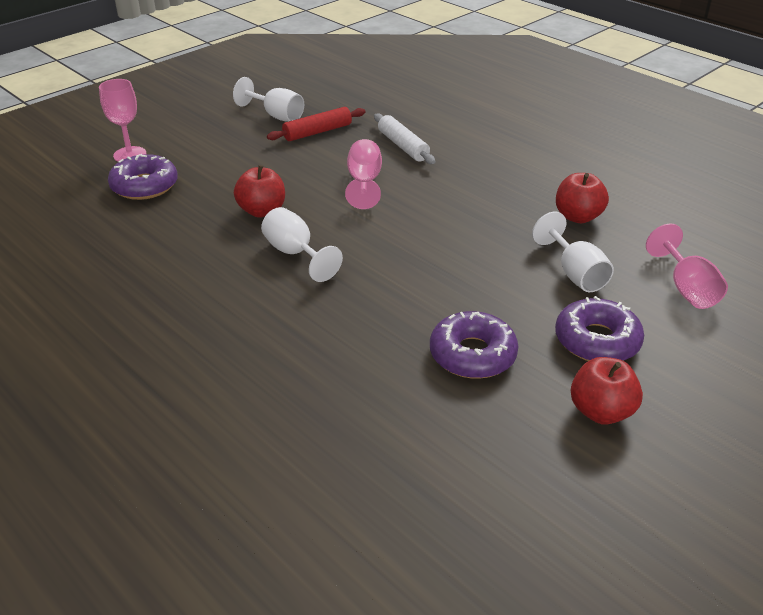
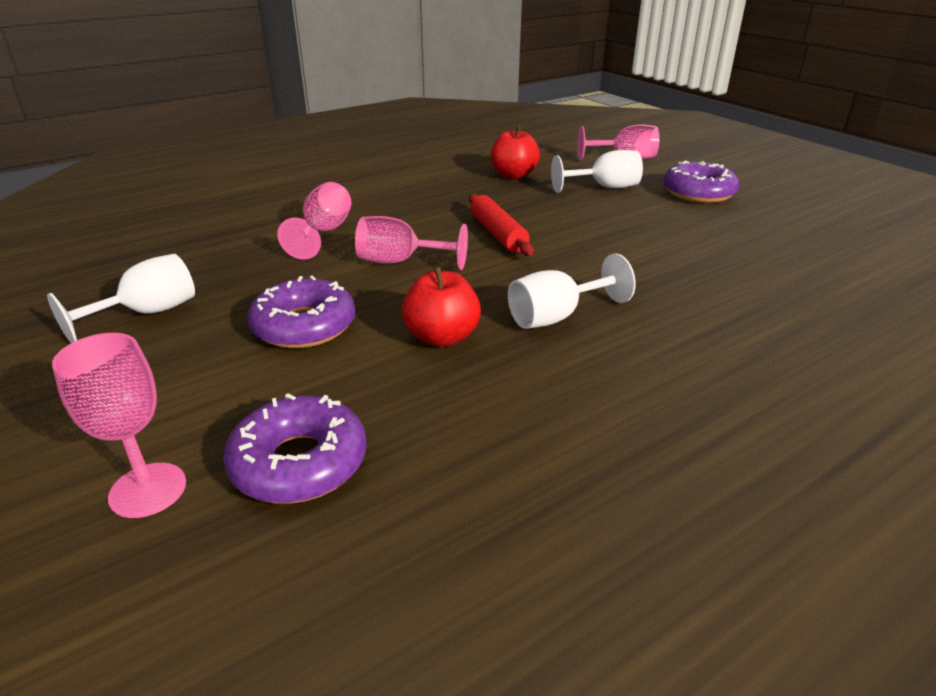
camera: 80 degrees left, 5 degrees down
(317, 132) = (236, 283): red rolling pin -> red rolling pin (498, 234)
(403, 146) = (324, 233): white rolling pin -> pink goblet
(472, 354) = (732, 238): purple donut -> purple donut (304, 326)
(601, 411) = (786, 203): red apple -> none

